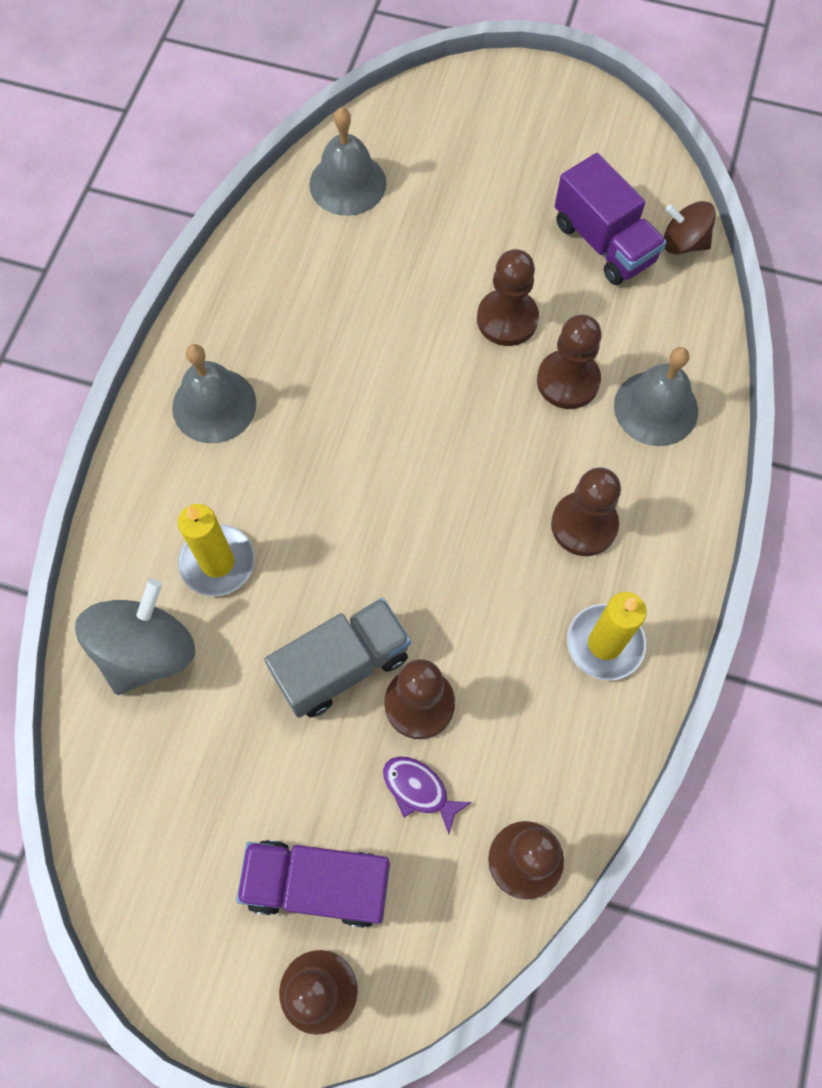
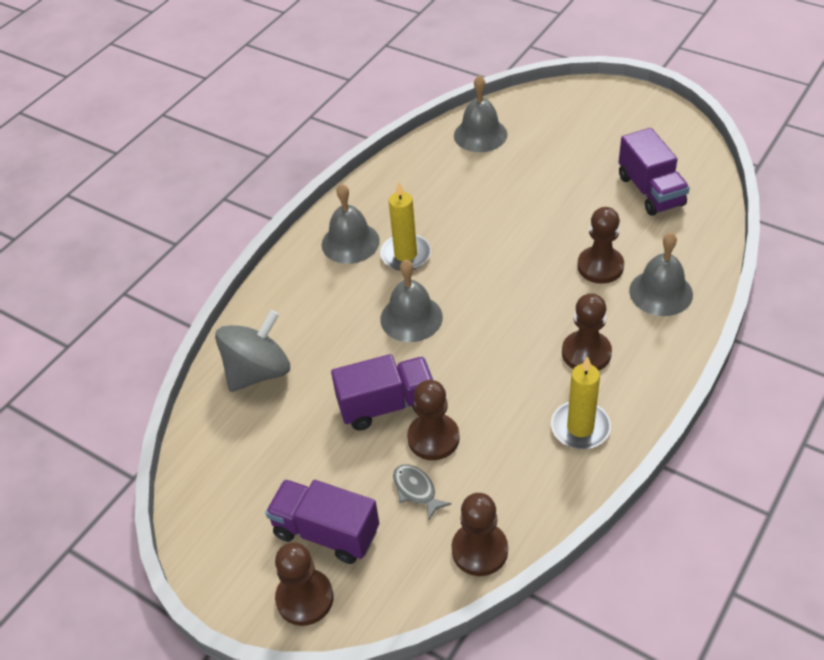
camera: 20 degrees right, 20 degrees down
(217, 562) = (322, 330): yellow candle -> yellow candle (405, 255)
(336, 516) = (411, 318): none -> grey bell
(342, 665) = (386, 405): grey truck -> purple truck
(419, 790) = (416, 490): purple fish -> grey fish
(507, 319) = (567, 224): brown pawn -> none
(683, 243) = (709, 199): brown spinning top -> none

